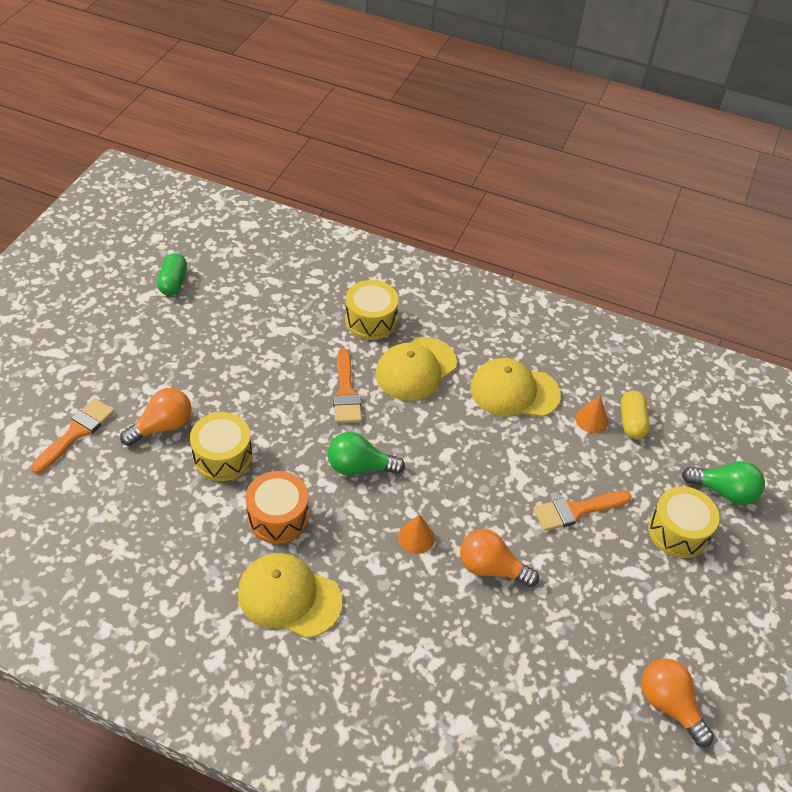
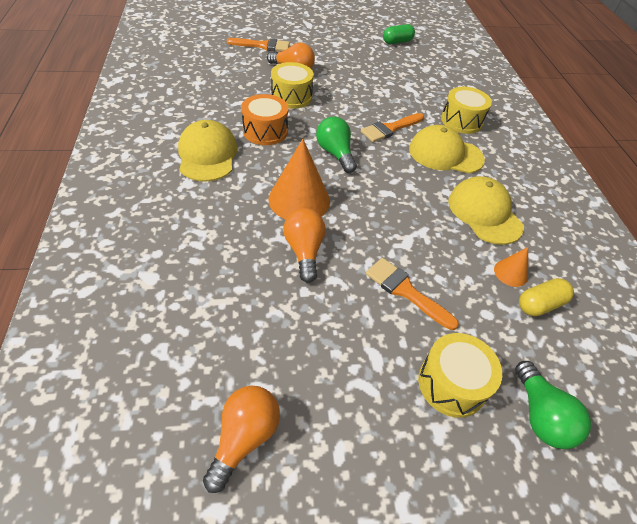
camera: 60 degrees right, 0 degrees up
(416, 537) = (299, 199): orange cone -> orange cone, size x2.00

